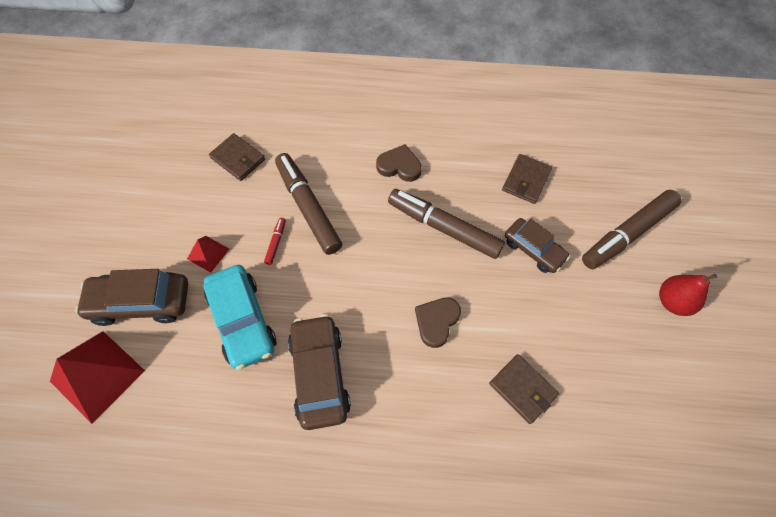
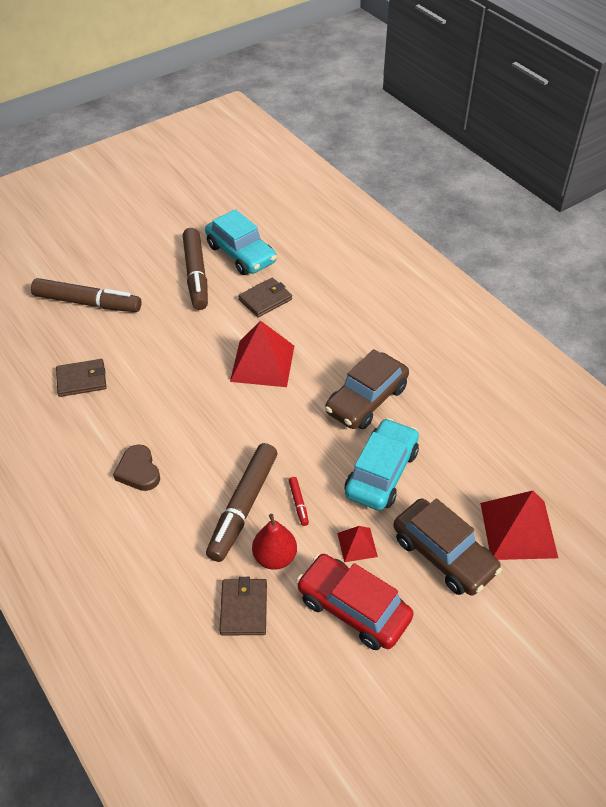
camera: 130 degrees left, 15 degrees down
(172, 215) = (353, 608): none -> red car
(276, 243) = (298, 503): red marker -> red marker turned 75 degrees counterclockwise
(436, 321) = (262, 363): brown heart -> red pyramid
(444, 227) = (177, 404): brown marker -> brown marker (196, 275)
(522, 389) = (265, 299): brown wallet -> brown wallet turned 45 degrees clockwise
(533, 249) = (149, 344): brown car -> none
(617, 420) = (241, 254): none -> turquoise car
(672, 301) = (129, 262): red pear -> red pear (275, 557)

